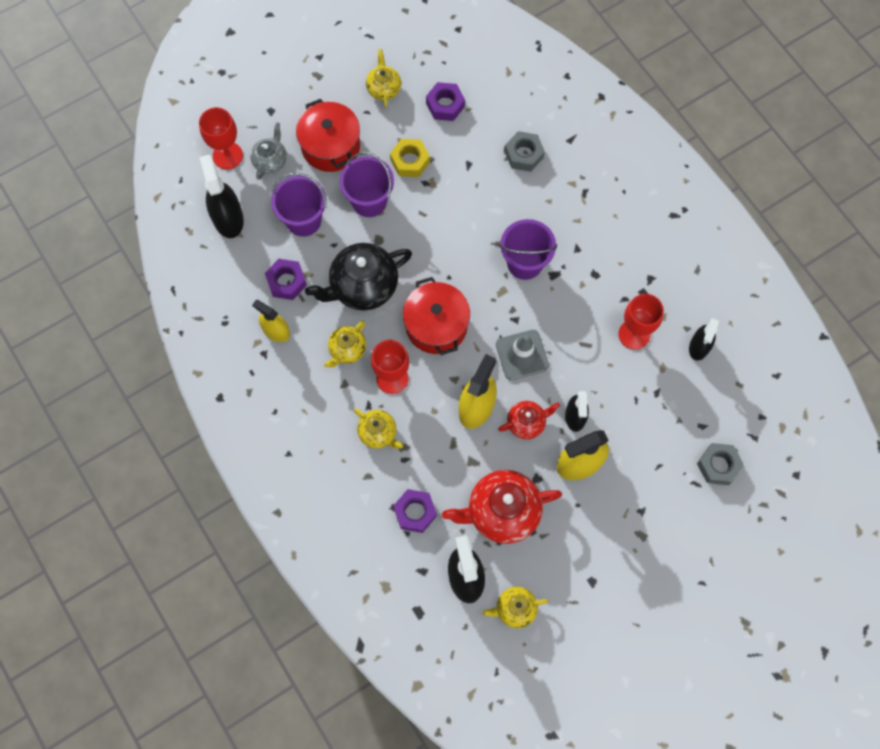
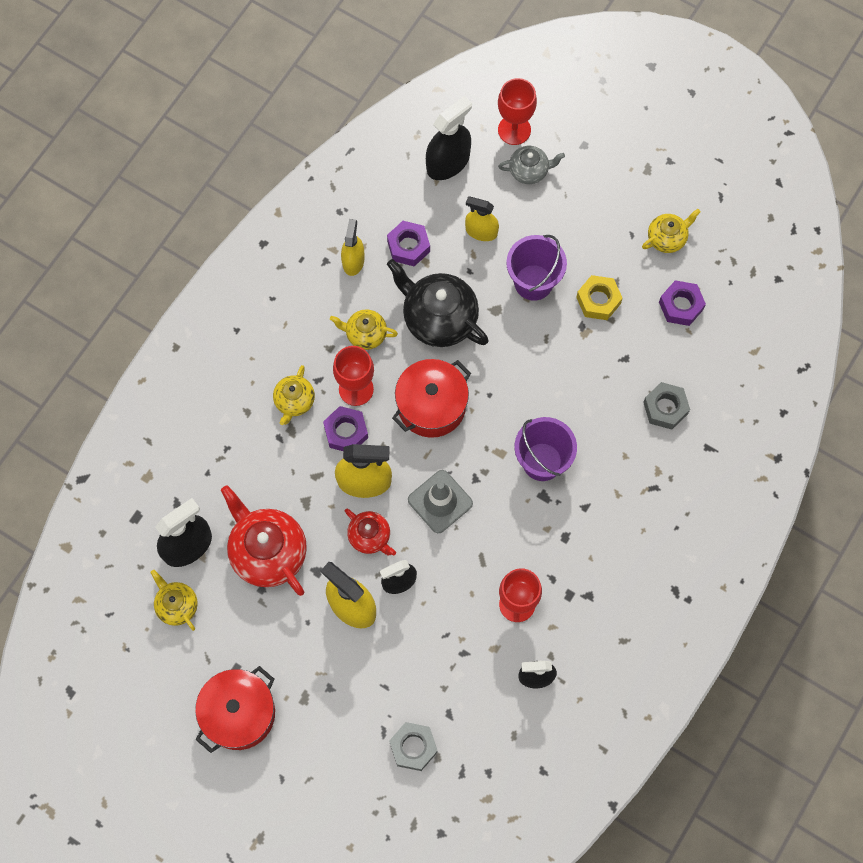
camera: 65 degrees right, 0 degrees up
(303, 220) = (481, 231): purple bucket -> yellow spray bottle
(331, 146) = (574, 218): red pot -> red pot (239, 713)
(415, 512) = (231, 471): purple nut -> purple nut (346, 432)

